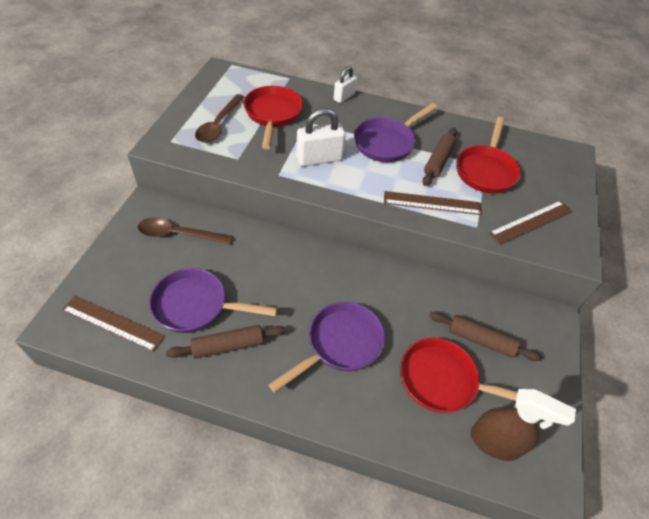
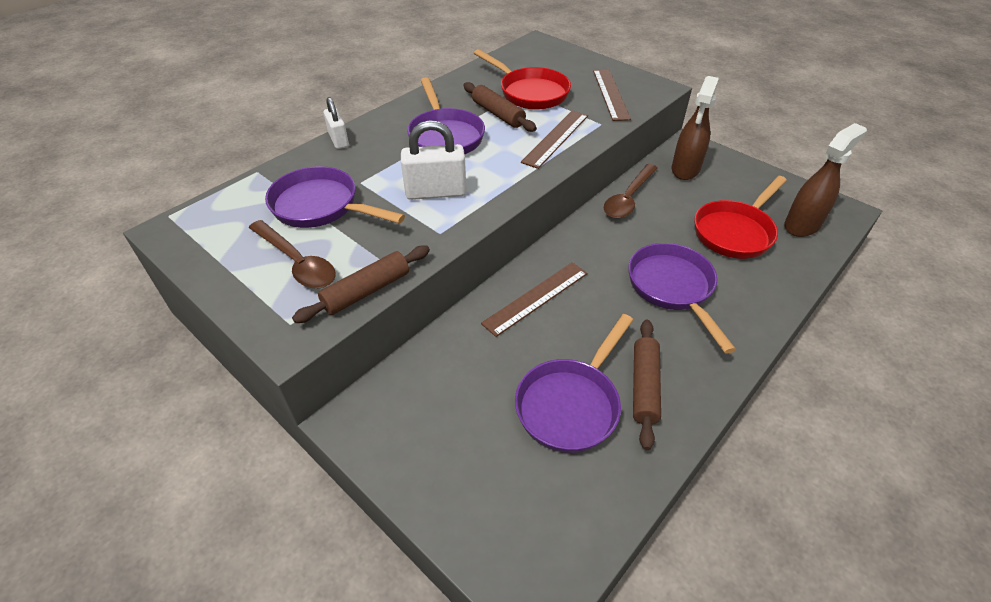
camera: 60 degrees left, 5 degrees down
(113, 323) = (562, 512): brown ruler -> brown ruler (536, 298)
(178, 234) = (435, 394): brown spoon -> brown spoon (628, 198)
(273, 115) = (321, 206): red pan -> purple pan
(319, 159) = (436, 192): white padlock -> white padlock turned 75 degrees clockwise
(480, 340) = (697, 193): brown rolling pin -> brown rolling pin (367, 291)
(510, 323) = (685, 169): none -> brown spray bottle

